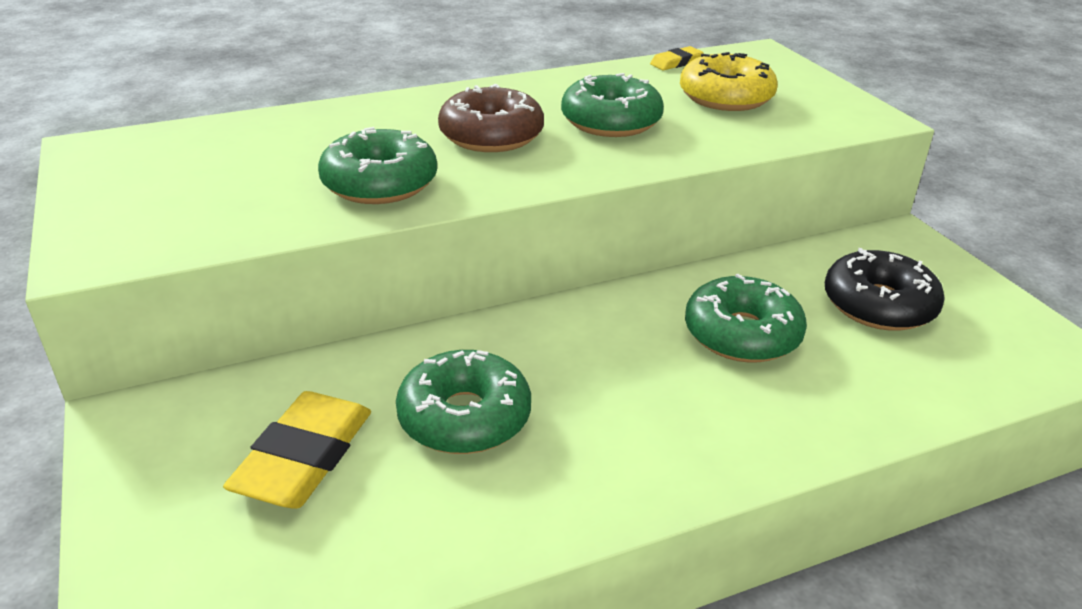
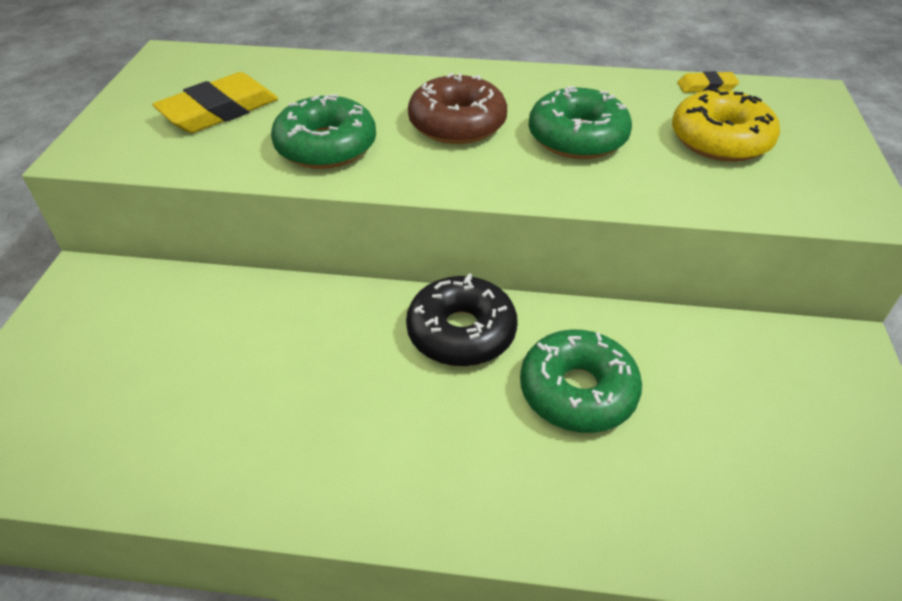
camera: 30 degrees right, 10 degrees up
(304, 457) = (155, 358): yellow eraser -> yellow eraser (219, 110)
(464, 417) = (285, 374): green donut -> none
(879, 305) = (747, 416): black donut -> black donut (461, 332)

